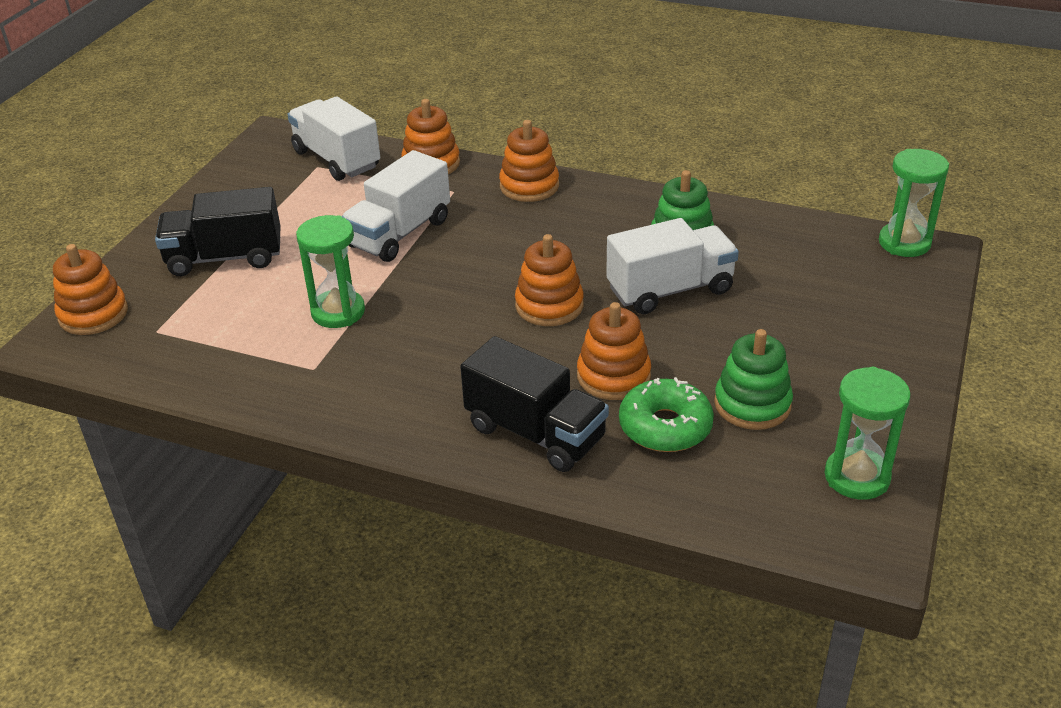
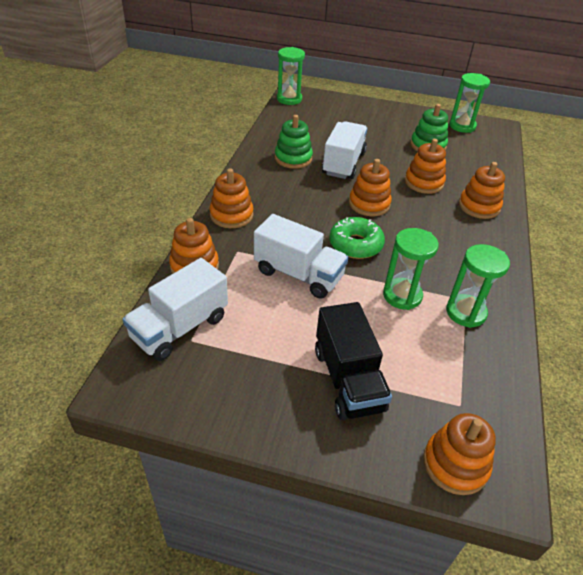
camera: 100 degrees left, 5 degrees up
(289, 363) = (465, 312): none -> green hourglass
(535, 433) = (479, 206): black truck -> orange stacking toy
(665, 427) = (454, 168): green donut -> green donut (355, 245)
(670, 290) = (343, 164): white truck -> white truck turned 45 degrees clockwise

